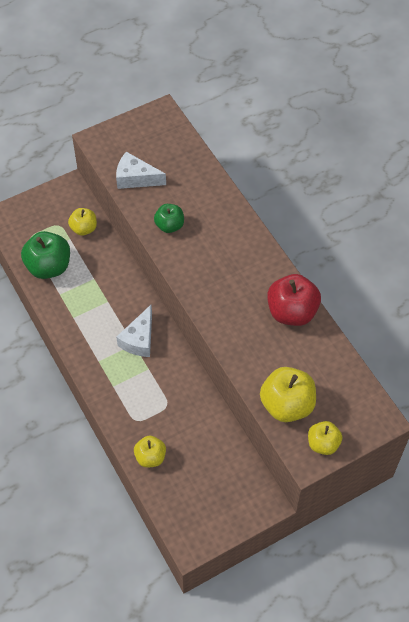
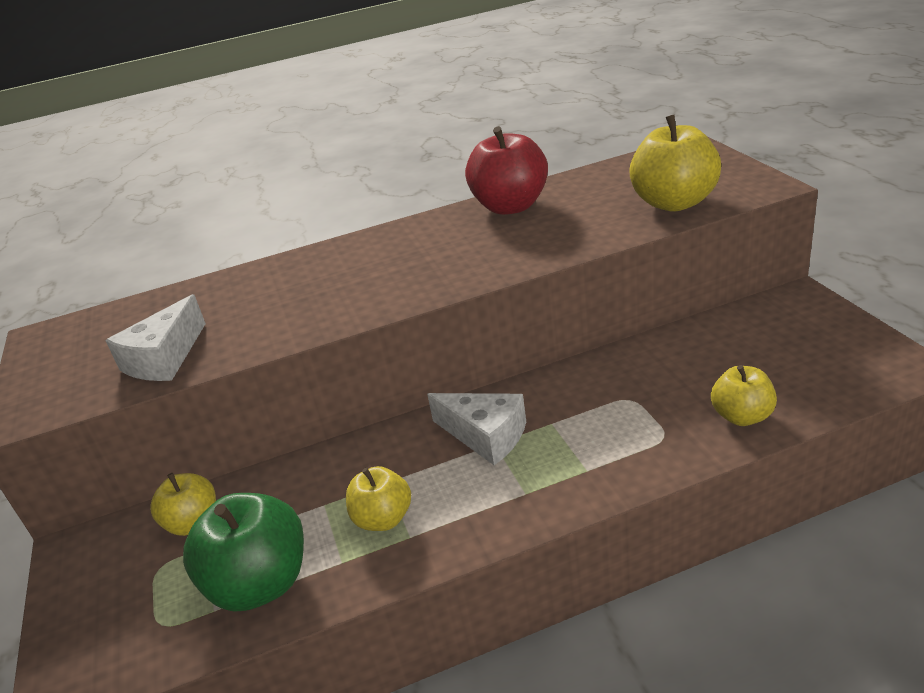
camera: 75 degrees left, 25 degrees down
(169, 225) = (297, 316): green apple -> none
(323, 444) = (736, 177): yellow apple -> yellow apple (383, 519)

